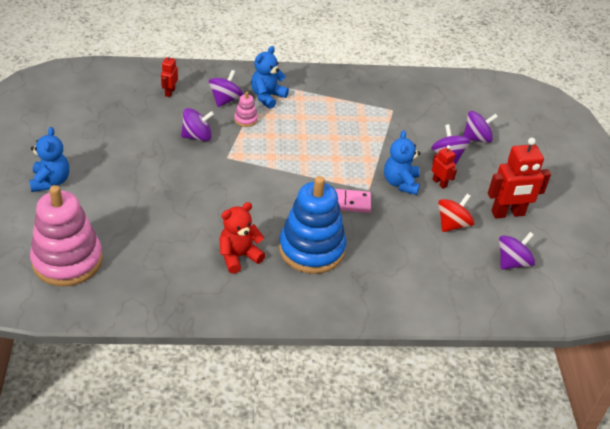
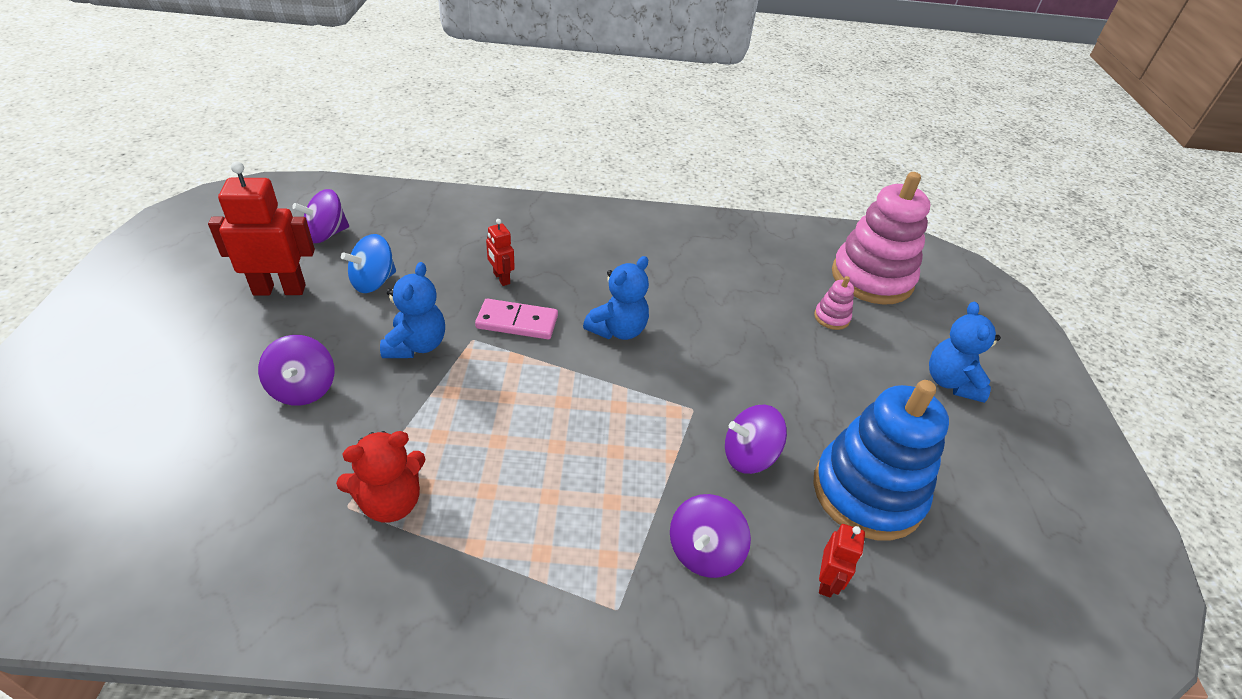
camera: 175 degrees left, 0 degrees up
(239, 256) = (670, 267): red teddy bear -> red teddy bear (390, 502)
(246, 119) = (661, 493): pink stacking toy -> pink stacking toy (831, 317)
(267, 97) = (613, 558): blue teddy bear -> blue teddy bear (618, 330)
(312, 249) = (579, 267): blue stacking toy -> blue stacking toy (867, 492)
(439, 183) = (352, 341): red robot -> red robot (501, 278)
(452, 224) = (373, 282): red spinning top -> blue spinning top
(477, 138) = (216, 424): purple spinning top -> none

